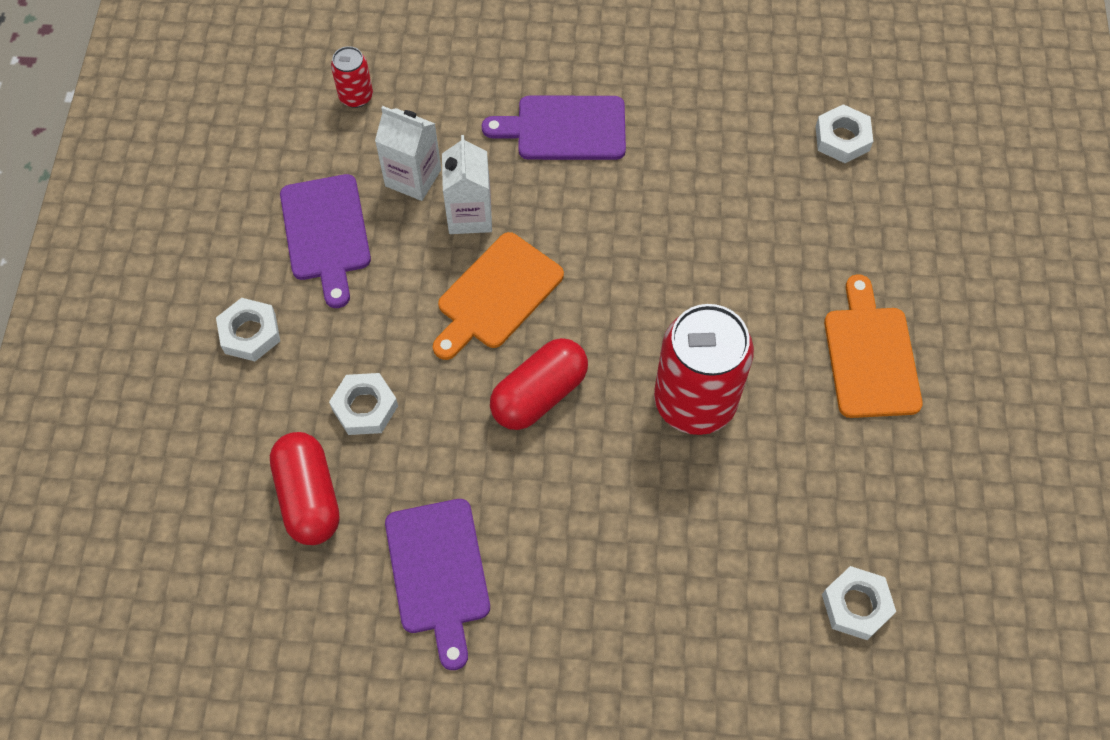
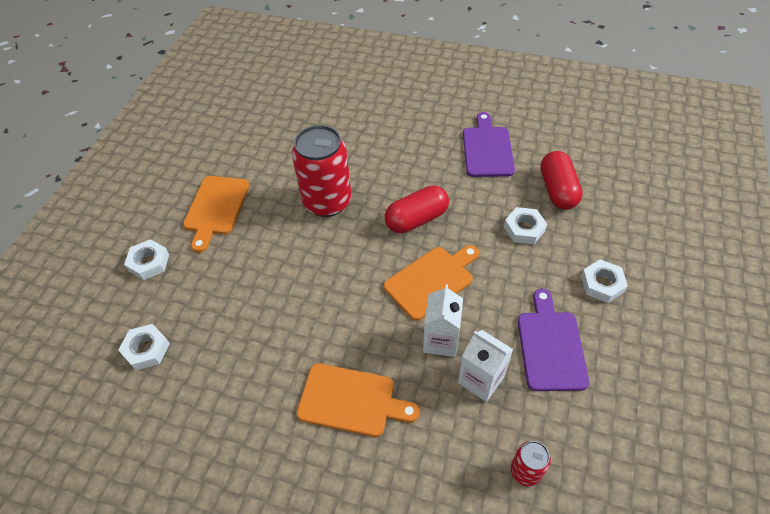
camera: 165 degrees left, 10 degrees down
(565, 128) = (351, 401): purple cutting board -> orange cutting board
(856, 605) = (287, 111): white nut -> white nut (149, 262)

